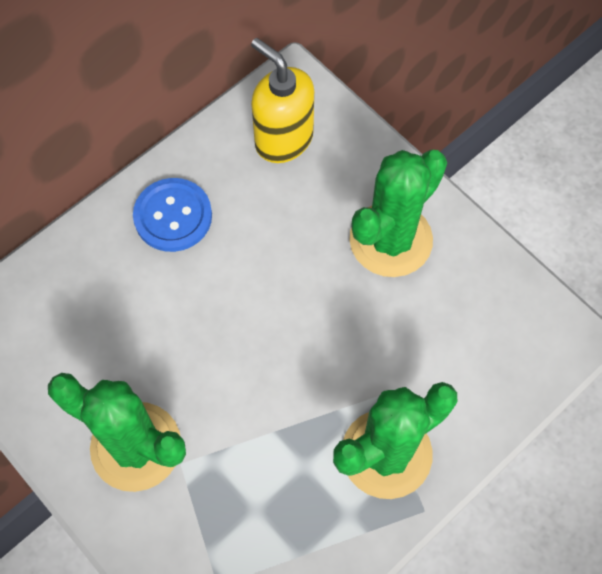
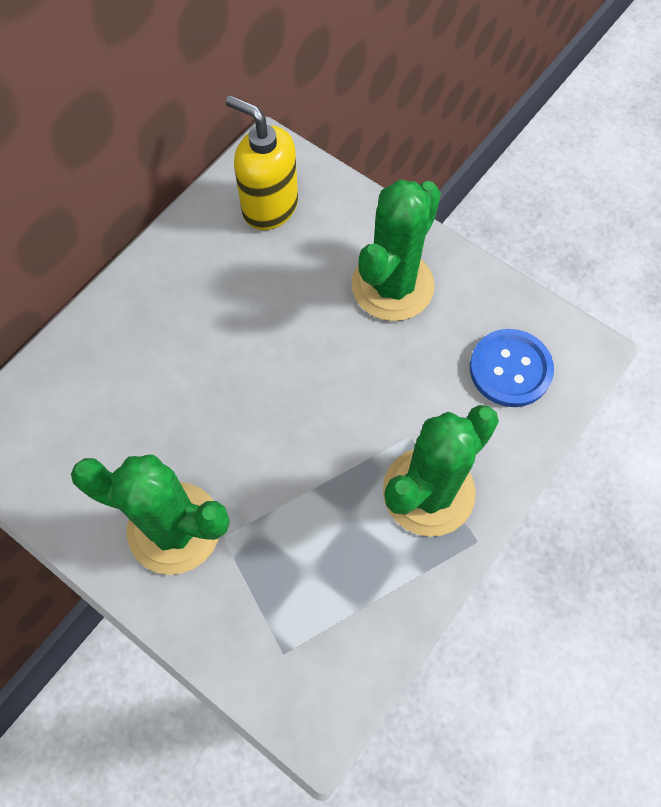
camera: 10 degrees left, 0 degrees up
(173, 216) = (173, 296): blue button -> blue button (510, 369)

